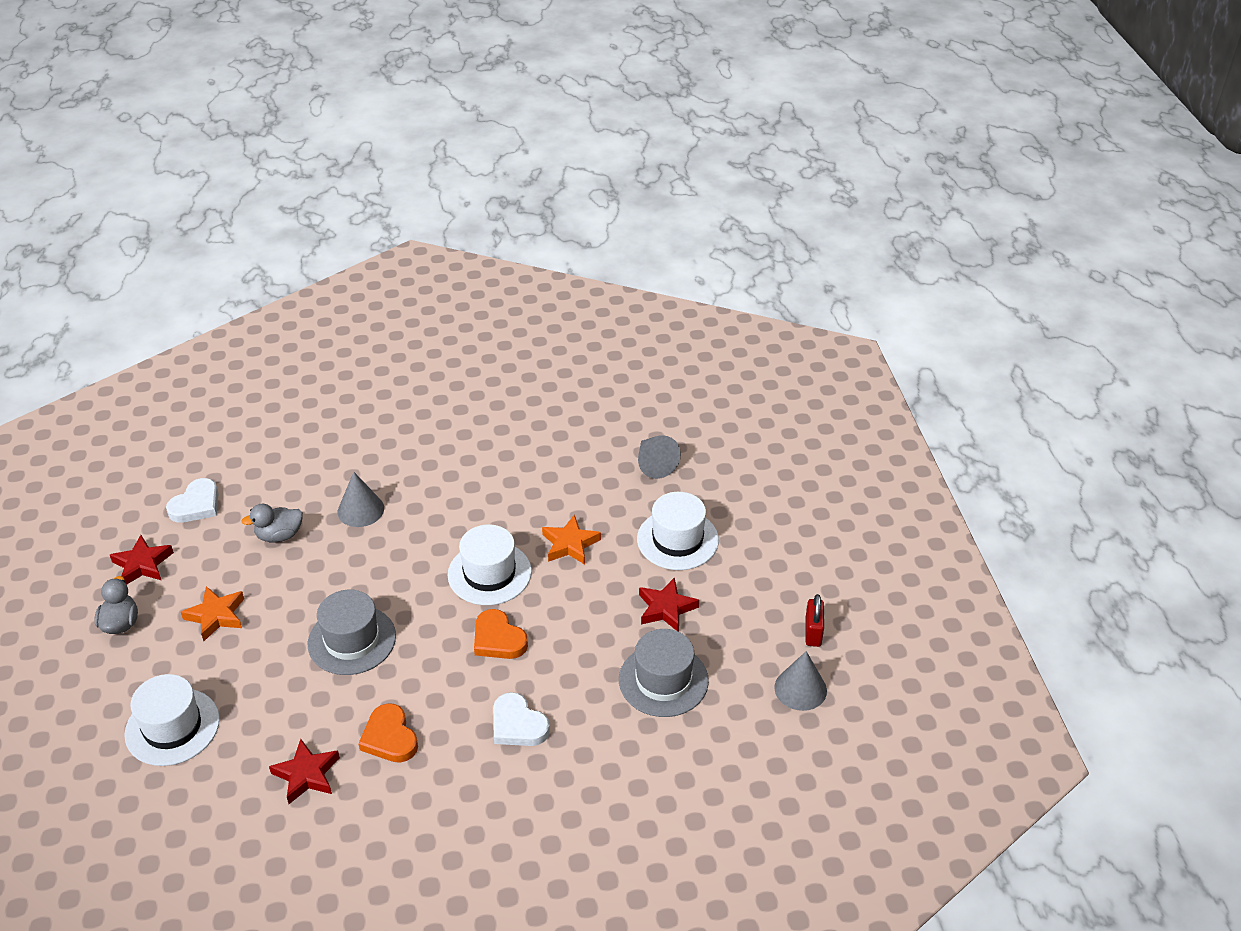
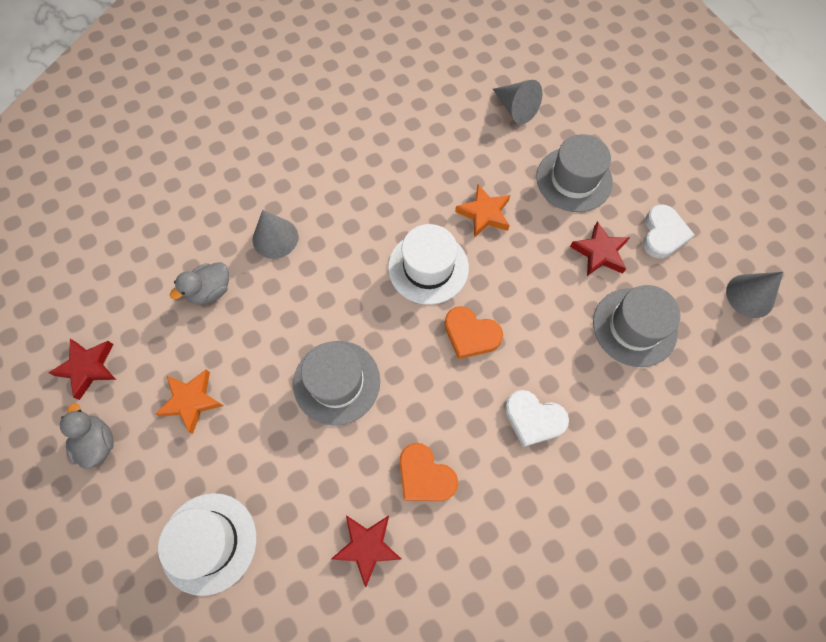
camera: 20 degrees left, 25 degrees up
(196, 505) = (110, 283): white heart -> white heart (663, 234)
(677, 539) = (574, 179): white hat -> grey hat
(813, 632) = (731, 236): red padlock -> none

